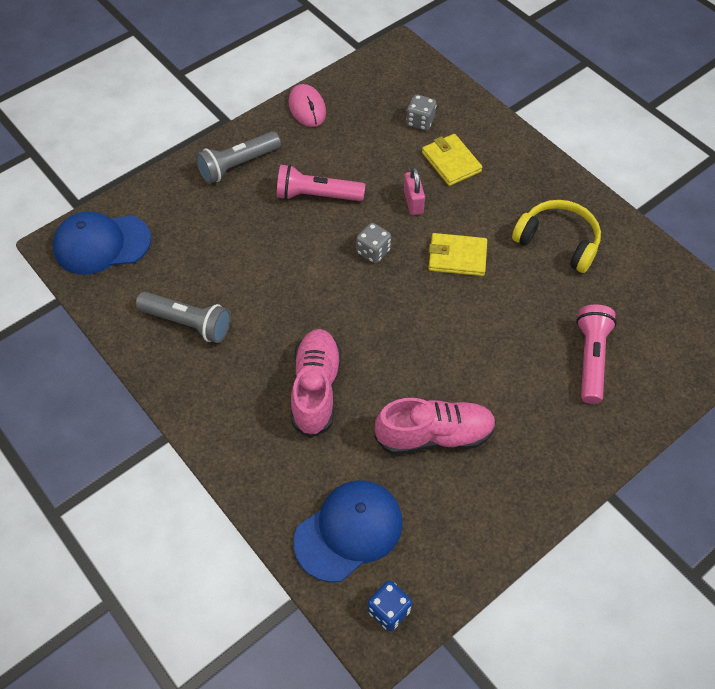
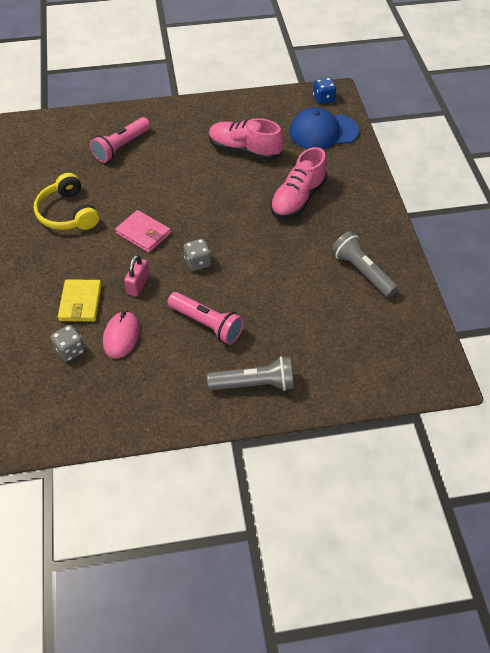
camera: 150 degrees left, 5 degrees down
(102, 244) = (406, 363): blue cap -> none
(307, 108) = (154, 415): pink mouse -> pink mouse (121, 336)
(457, 257) = (143, 233): yellow wallet -> pink wallet

